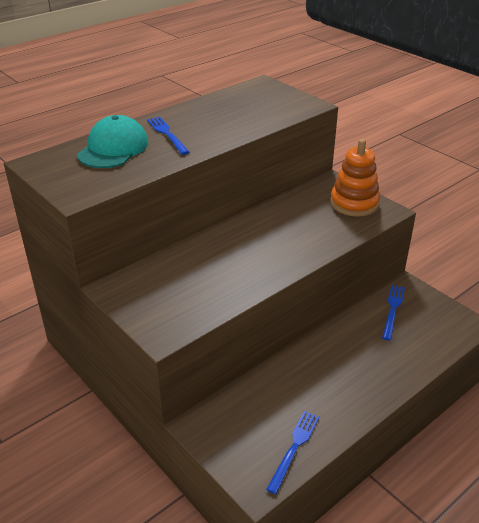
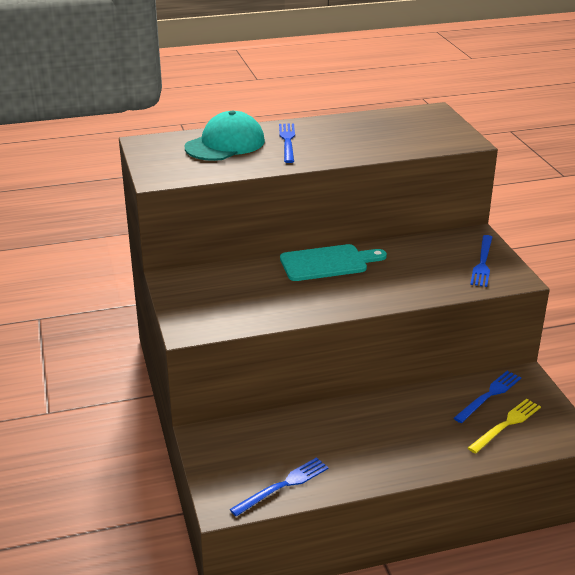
camera: 25 degrees right, 5 degrees down
(237, 235) = (327, 263): none -> turquoise cutting board
(354, 203) = (482, 263): orange stacking toy -> blue fork
(421, 330) = (506, 425): none -> yellow fork

